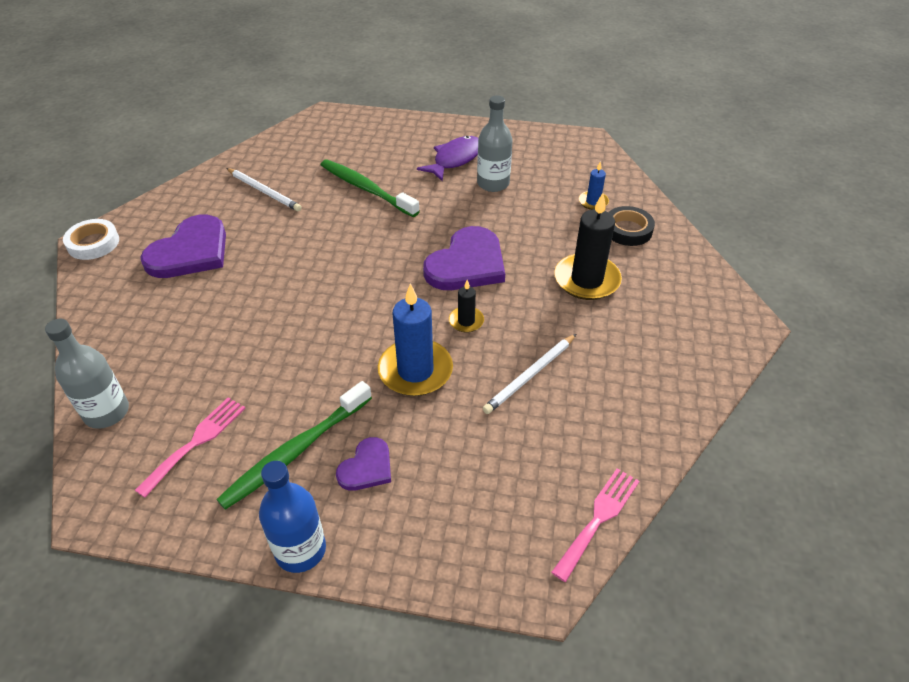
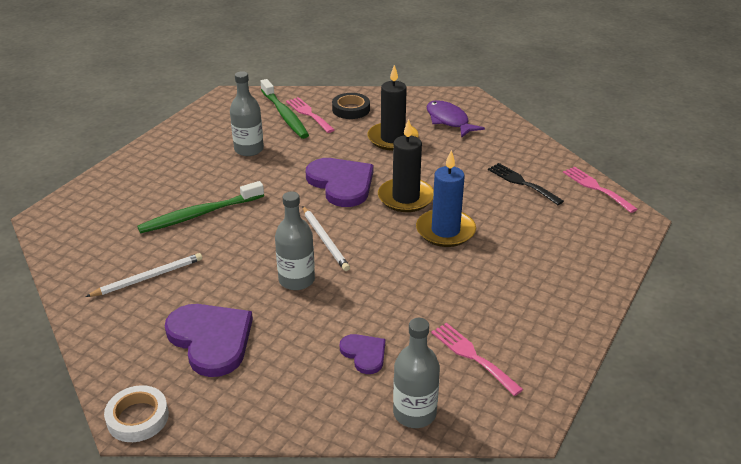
camera: 70 degrees left, 10 degrees down
(287, 278) = (296, 280): none -> grey bottle
(295, 451) = (502, 302): green toothbrush -> green toothbrush (284, 115)
(300, 550) = (591, 311): blue bottle -> none
(366, 467) = (528, 270): purple heart -> purple heart (364, 354)
(455, 159) = (197, 160): purple fish -> purple fish (449, 120)
(466, 321) = (405, 198): black candle -> black candle, size x1.98
(530, 375) = (473, 183): white pencil -> white pencil (325, 240)
(561, 426) = (521, 183): none -> black fork
(593, 202) = (308, 114): blue candle -> pink fork

